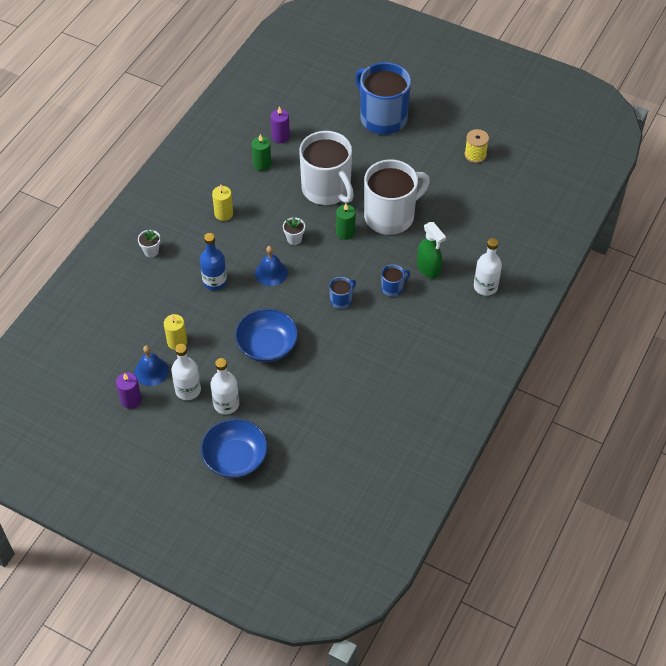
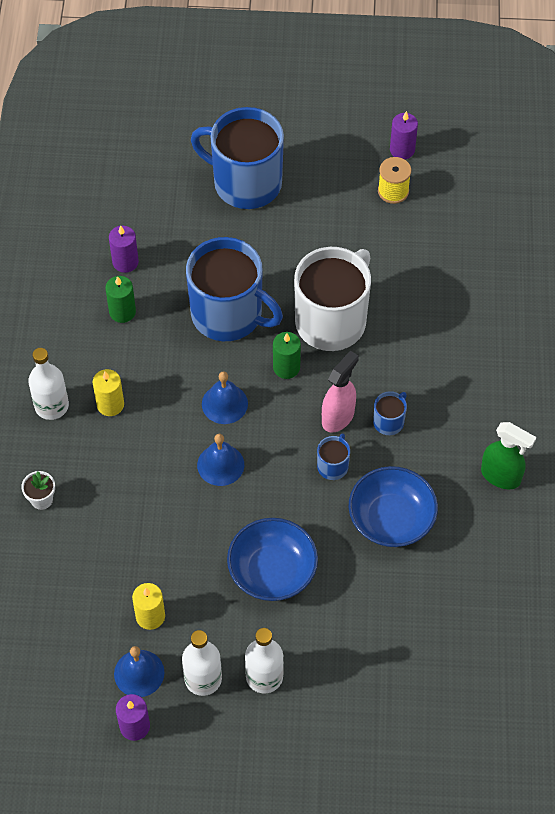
camera: 25 degrees left, 5 degrees up
(215, 281) = (152, 508): blue bottle -> none
(235, 458) = (318, 747): blue bowl -> blue bowl (391, 519)
(294, 239) = (224, 403): white flower pot -> blue bell
(327, 189) = (228, 314): white mug -> blue mug
(361, 273) = (338, 417): none -> pink spray bottle
(428, 269) = (420, 376): green spray bottle -> green spray bottle (501, 476)
(485, 286) = (503, 372): white bottle -> white bottle (51, 406)
(495, 132) = (402, 150): none -> purple candle

